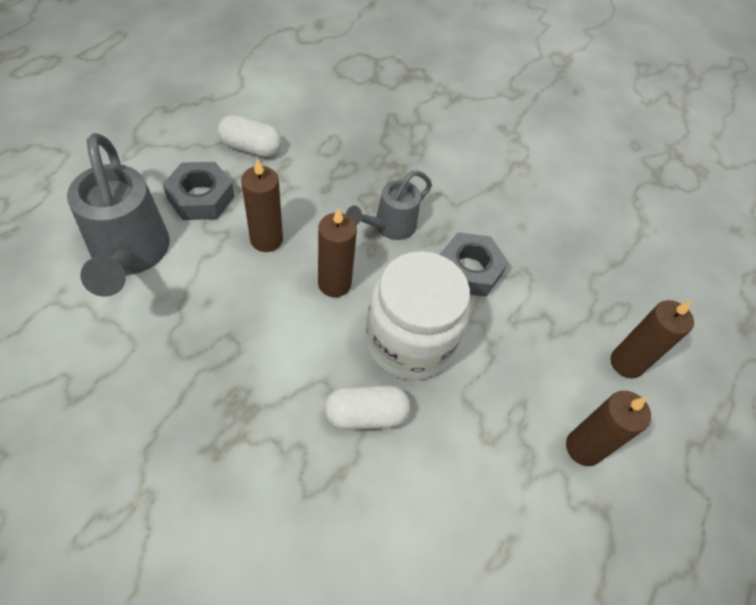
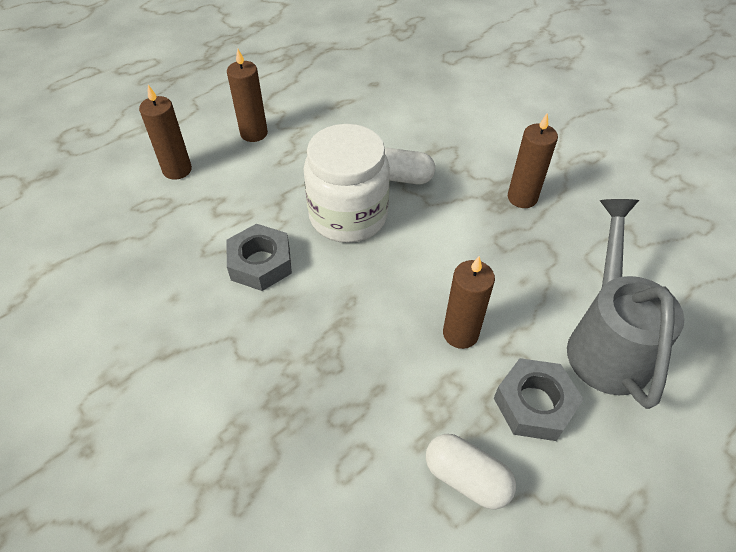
camera: 155 degrees left, 5 degrees down
(334, 284) = (399, 275): brown candle -> brown candle (522, 198)
(389, 227) = (321, 323): grey watering can -> none

